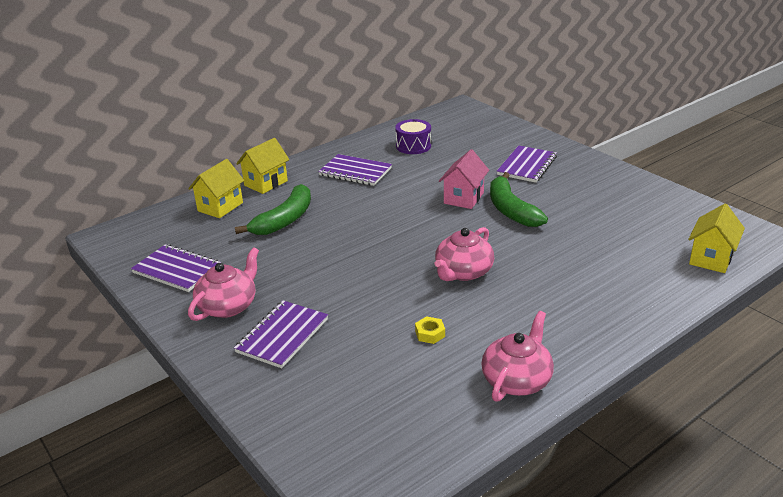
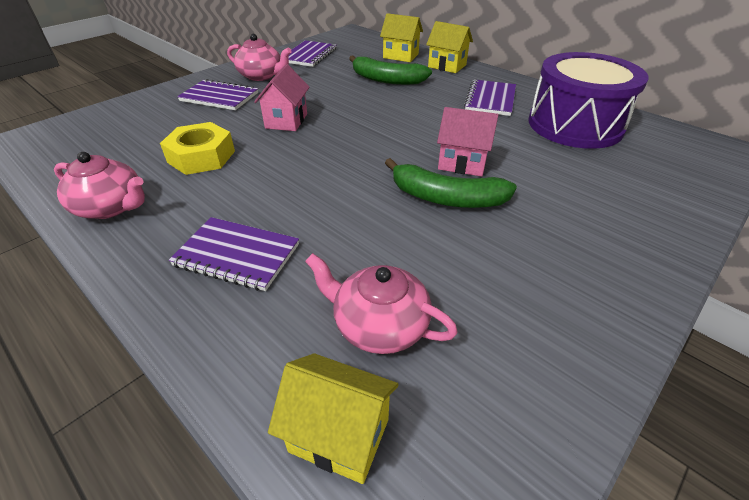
camera: 80 degrees right, 10 degrees up
(364, 283) = (286, 121): none -> pink house
(413, 146) = (575, 125): purple drum -> purple drum, size x2.08
(430, 334) = (201, 156): yellow nut -> yellow nut, size x2.21
(463, 272) = (302, 169): pink teapot -> pink teapot (379, 325)
(510, 210) = (446, 198): green banana -> green banana turned 135 degrees counterclockwise
(527, 166) = (581, 210): purple notebook -> purple notebook (237, 255)

